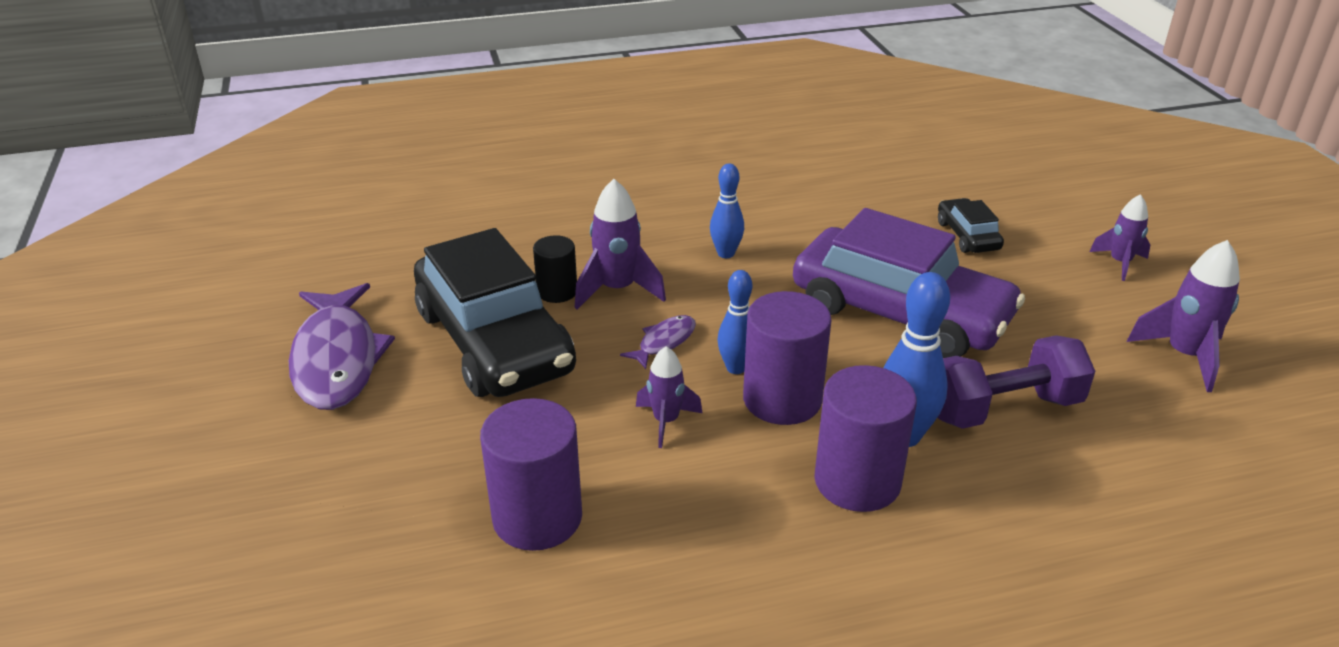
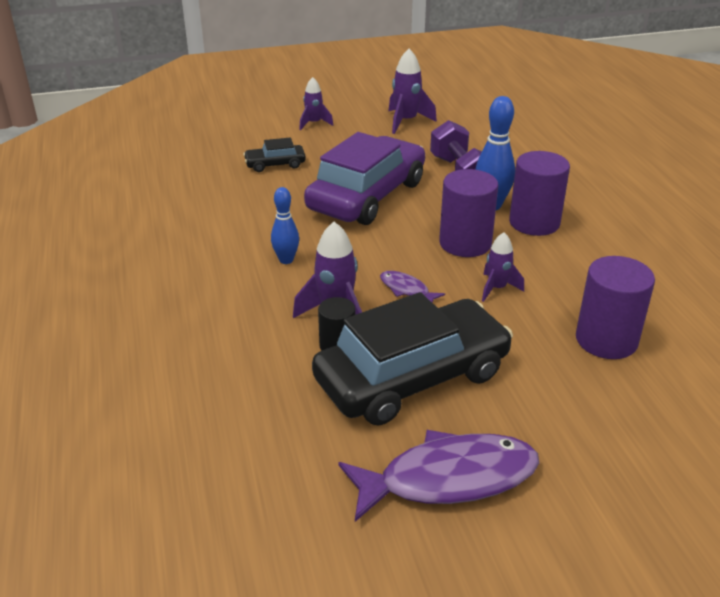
camera: 90 degrees left, 0 degrees up
(736, 368) = (434, 259): blue bowling pin -> none

